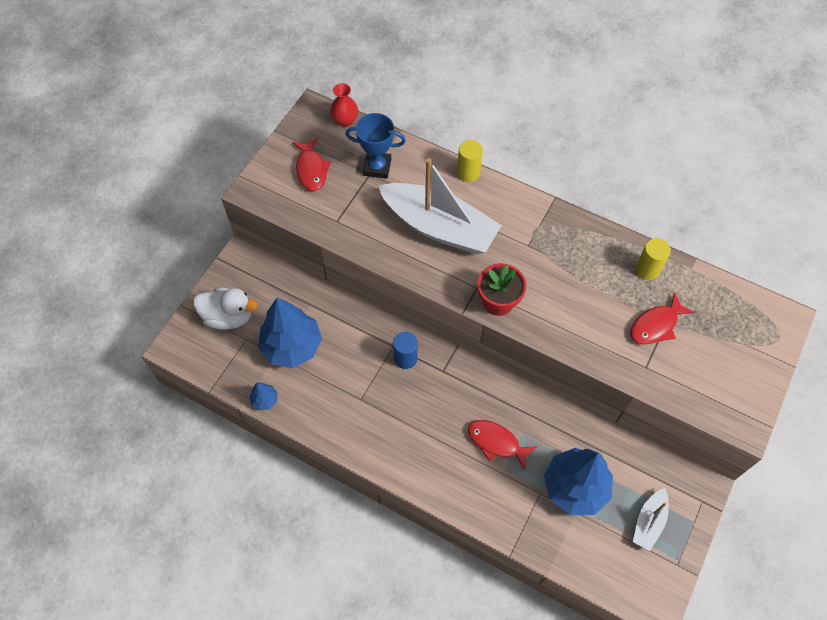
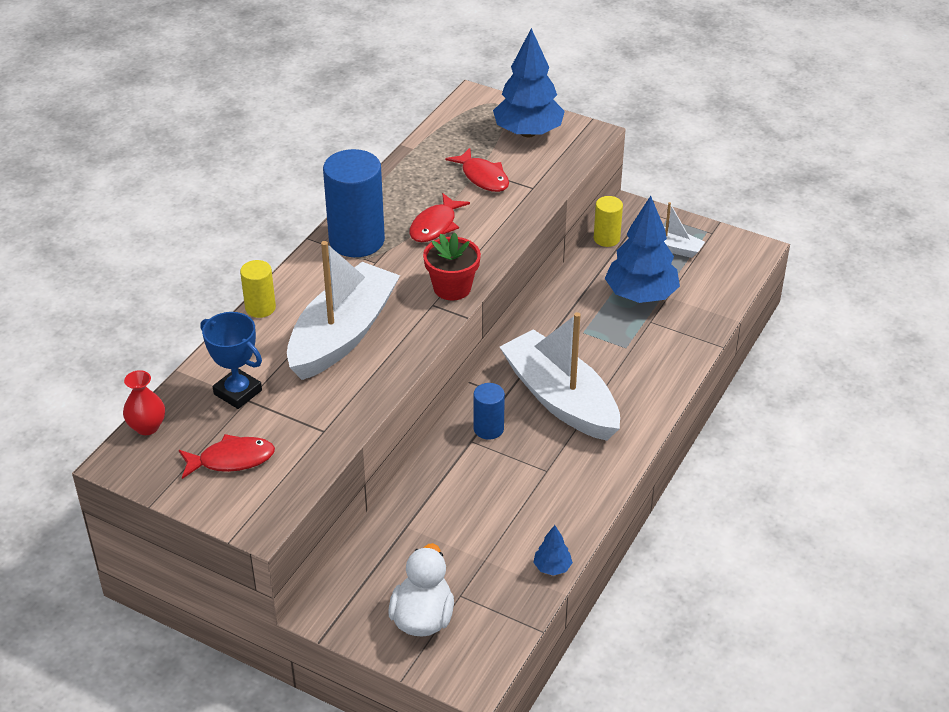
camera: 90 degrees left, 20 degrees down
(292, 346) = (471, 542): blue tree -> blue tree (528, 132)
(377, 167) = (238, 392): blue trophy -> blue trophy turned 60 degrees counterclockwise
(439, 412) = (560, 399): none -> white boat
(496, 442) = (595, 352): red fish -> red fish (435, 225)
(555, 231) = (356, 240): none -> blue cylinder
(647, 269) = (413, 177): yellow cylinder -> yellow cylinder (606, 239)

